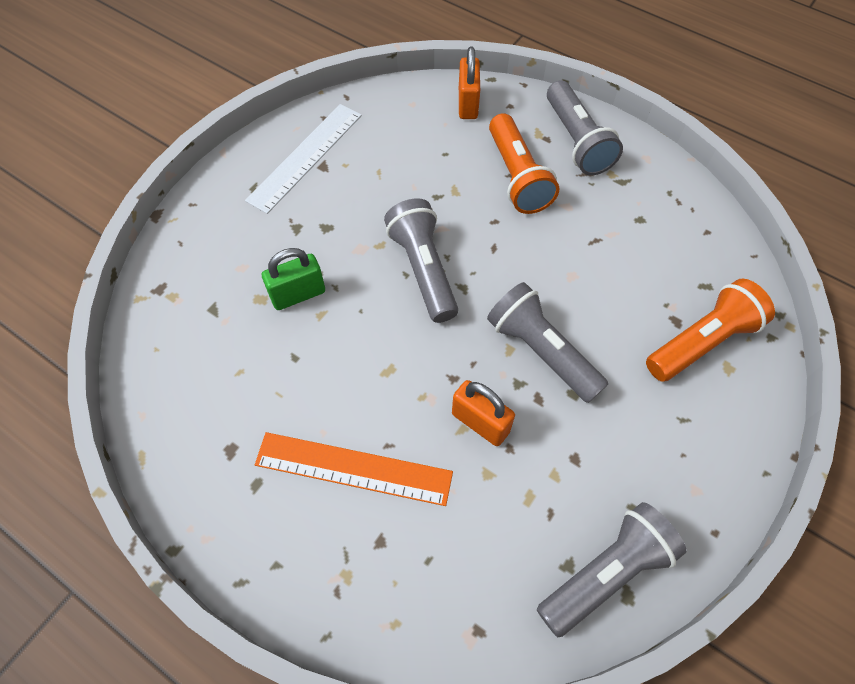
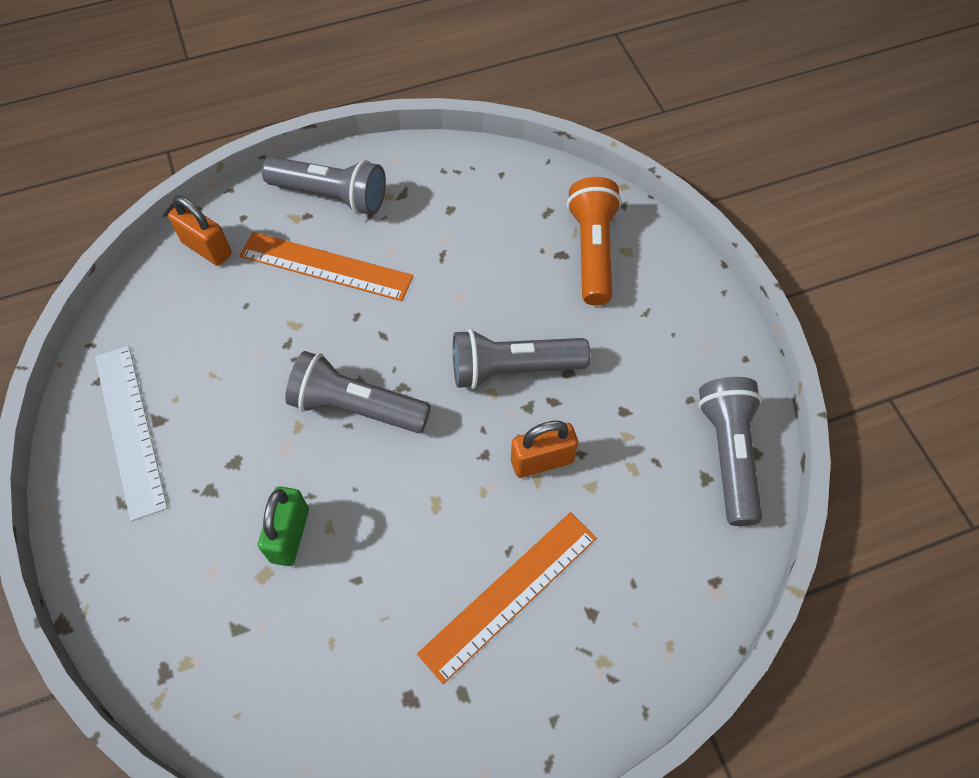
camera: 55 degrees left, 0 degrees up
(517, 177) = (326, 266): orange flashlight -> orange ruler

